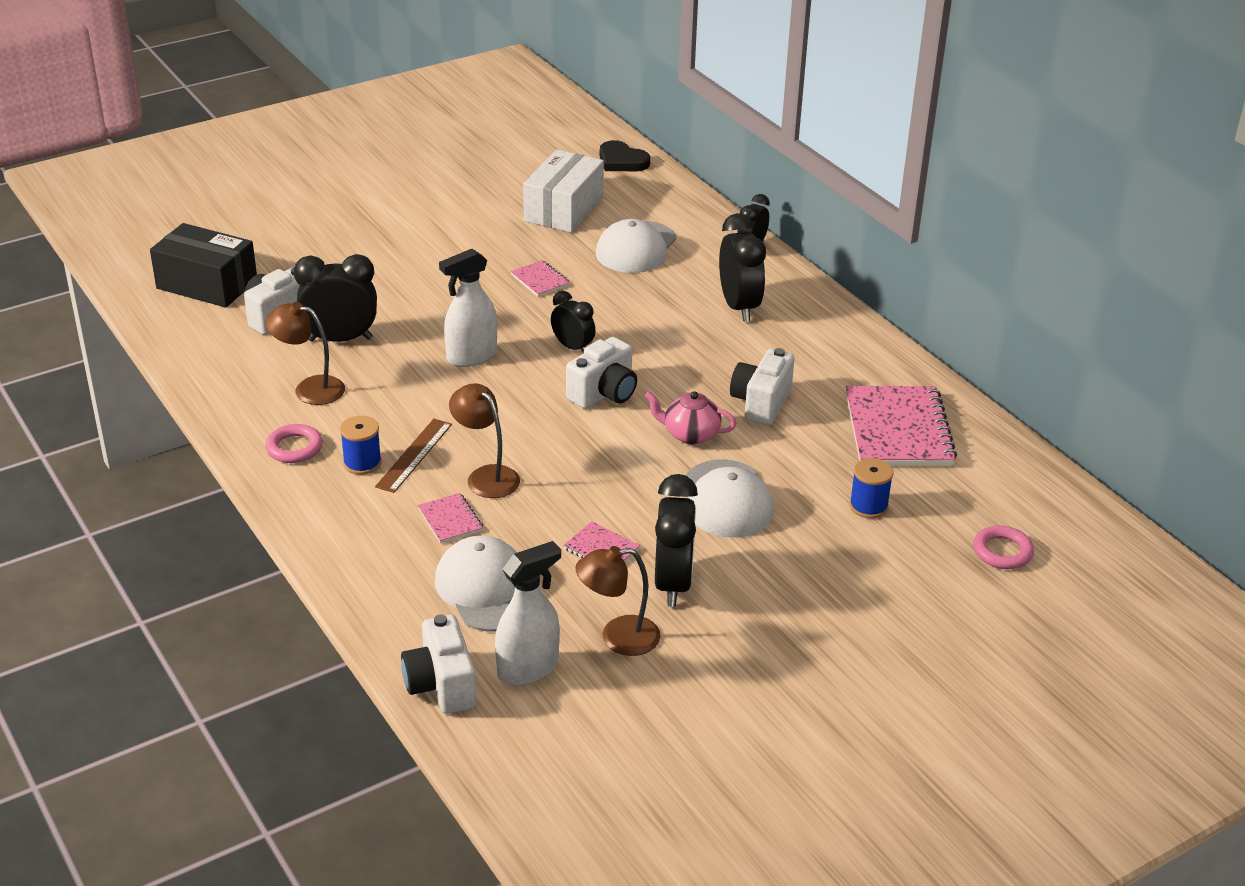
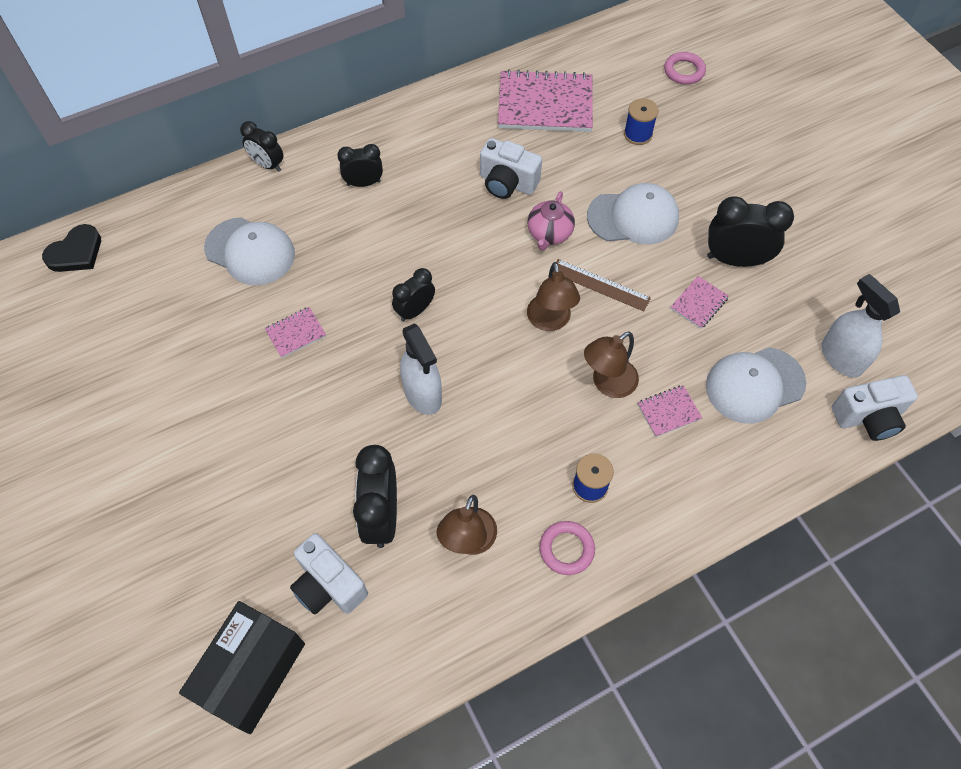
camera: 85 degrees left, 25 degrees up
(414, 455) = (578, 442): brown ruler -> brown ruler (600, 285)
(563, 209) = (162, 308): white box -> none
(604, 393) = (488, 290): white camera -> none
(618, 637) = (799, 298): brown lamp -> brown lamp (550, 321)
(739, 307) = (364, 183): black clock -> black clock, size x0.62

